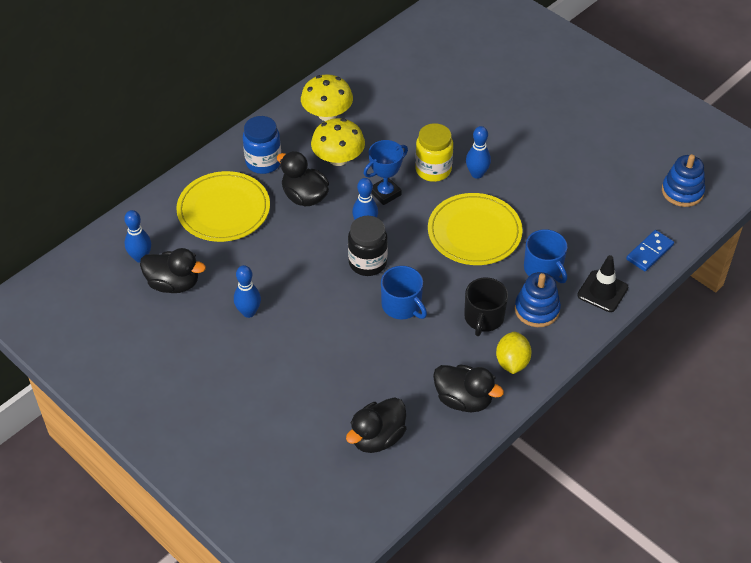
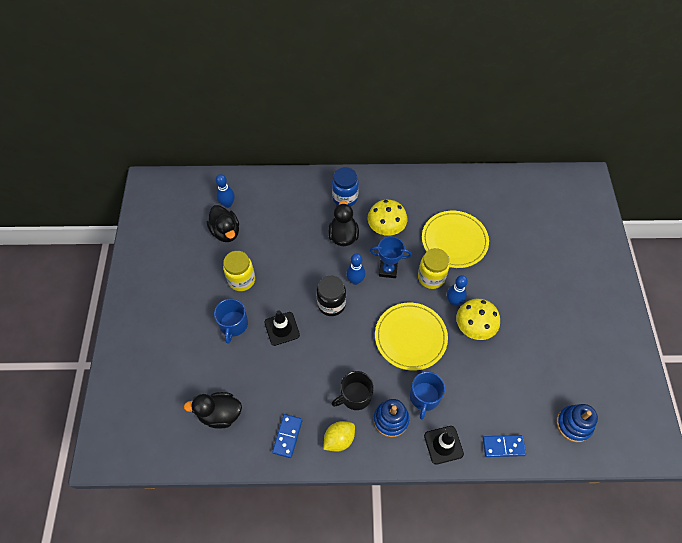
camera: 45 degrees right, 10 degrees up
(223, 209) = (295, 209): yellow plate -> yellow plate (454, 241)
(248, 312) = (241, 280): blue bowling pin -> yellow jar
(327, 114) = (410, 195): yellow mushroom -> yellow mushroom (474, 327)
(345, 320) = (282, 328): none -> black traffic cone
(402, 306) = (320, 347): blue mug -> blue mug (233, 324)
(463, 400) = (287, 436): black duck -> blue domino

